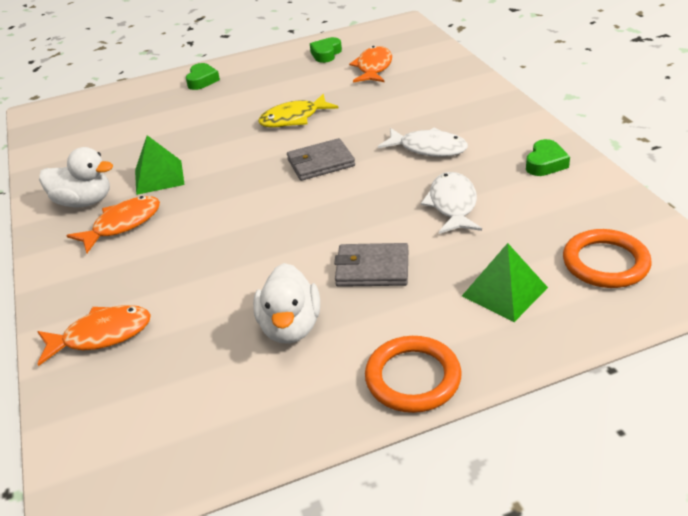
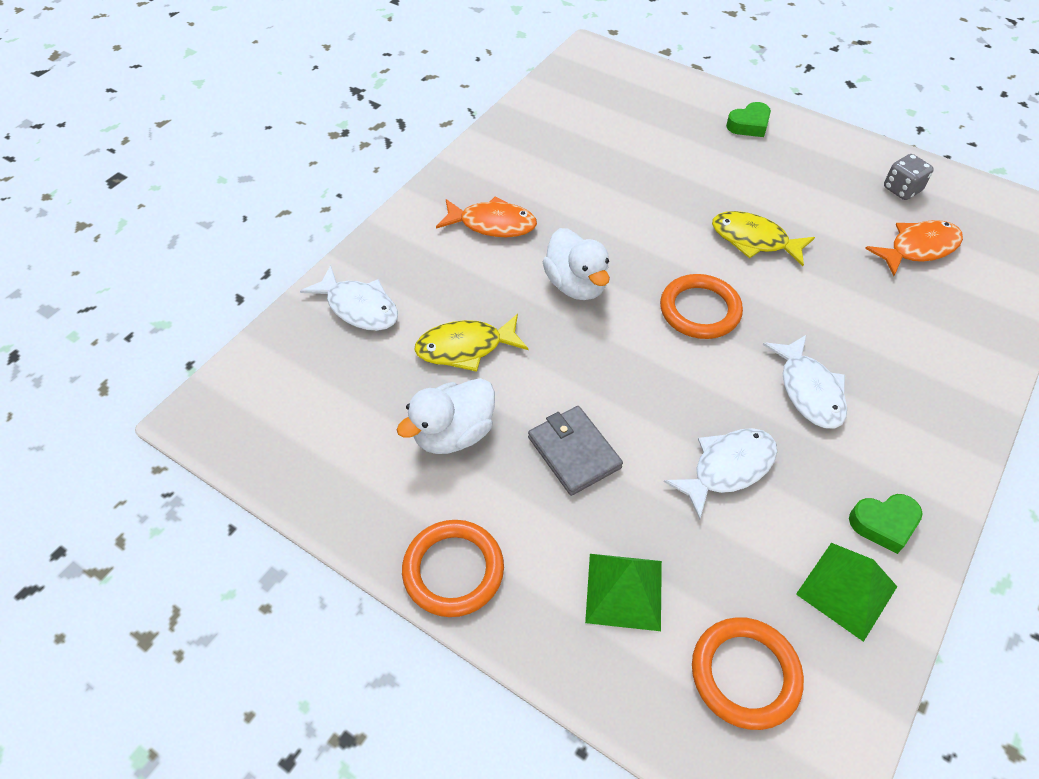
camera: 50 degrees right, 15 degrees up
(84, 202) = (500, 177): white duck -> white duck (576, 285)
(101, 335) = (359, 307): orange fish -> white fish
(159, 177) = (574, 202): green pyramid -> green pyramid (846, 590)
(219, 287) = (465, 348): none -> yellow fish
(320, 163) = (700, 310): grey wallet -> orange ring
(326, 54) = (901, 189): green heart -> grey dice

